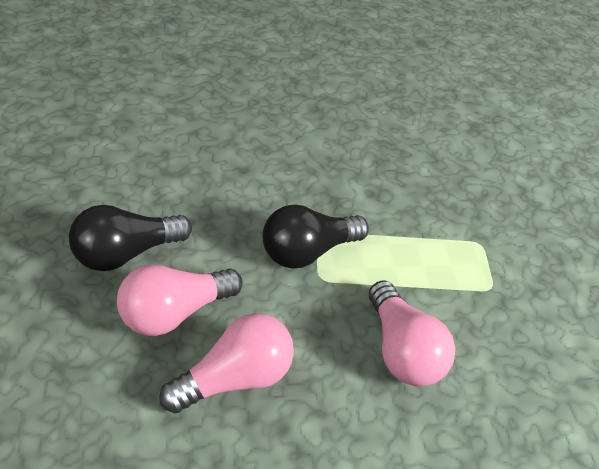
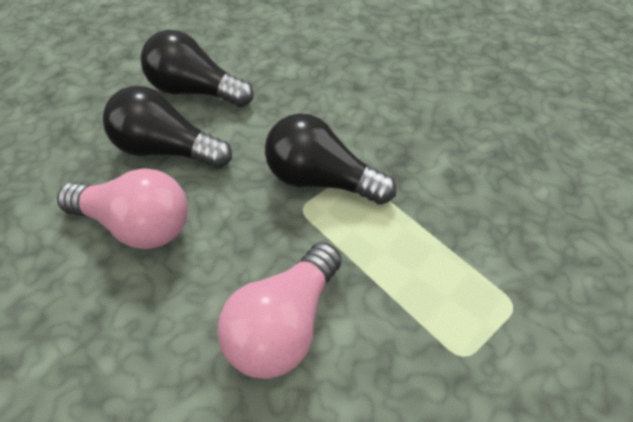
camera: 55 degrees right, 5 degrees up
(175, 312) = (167, 150): pink light bulb -> black light bulb

